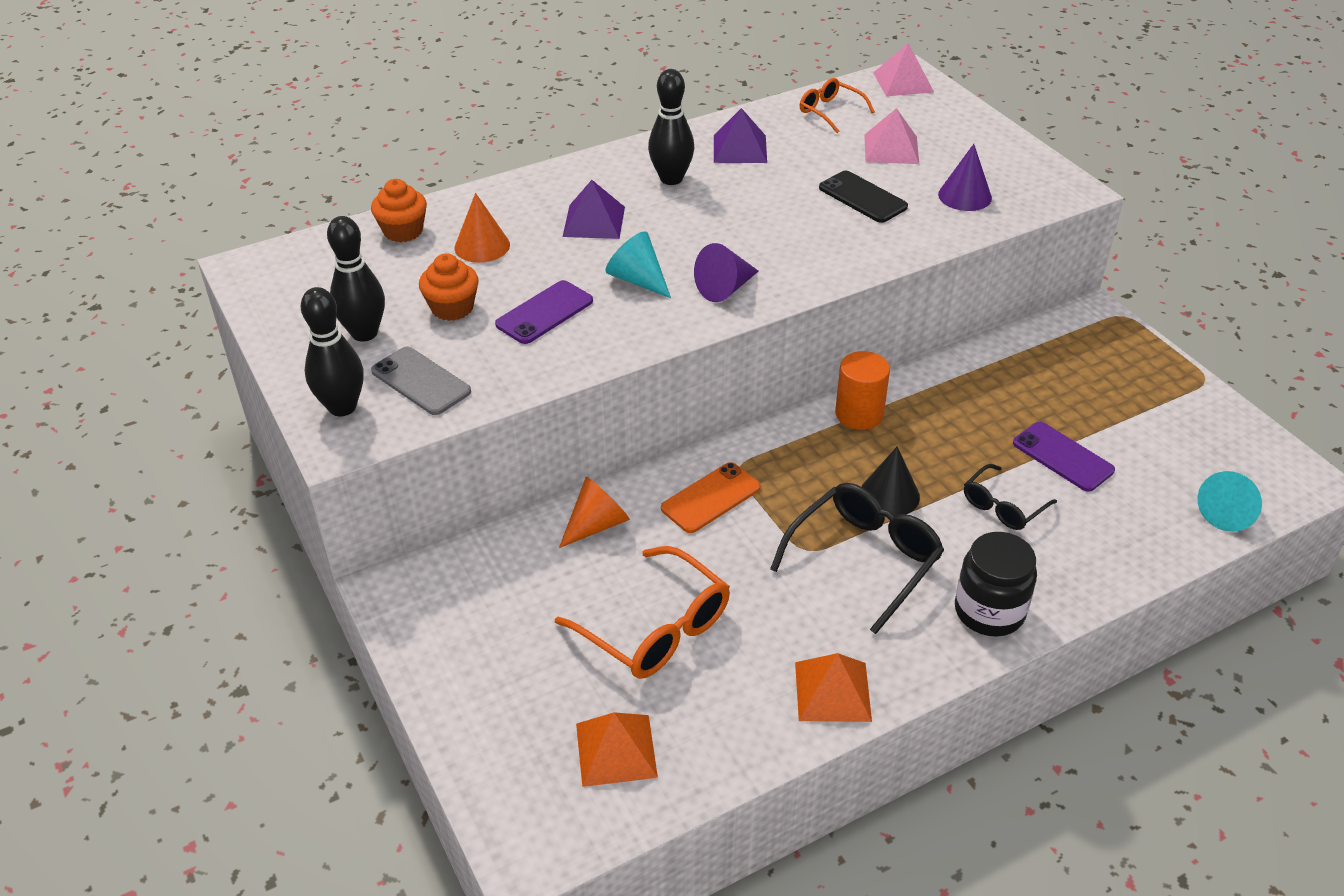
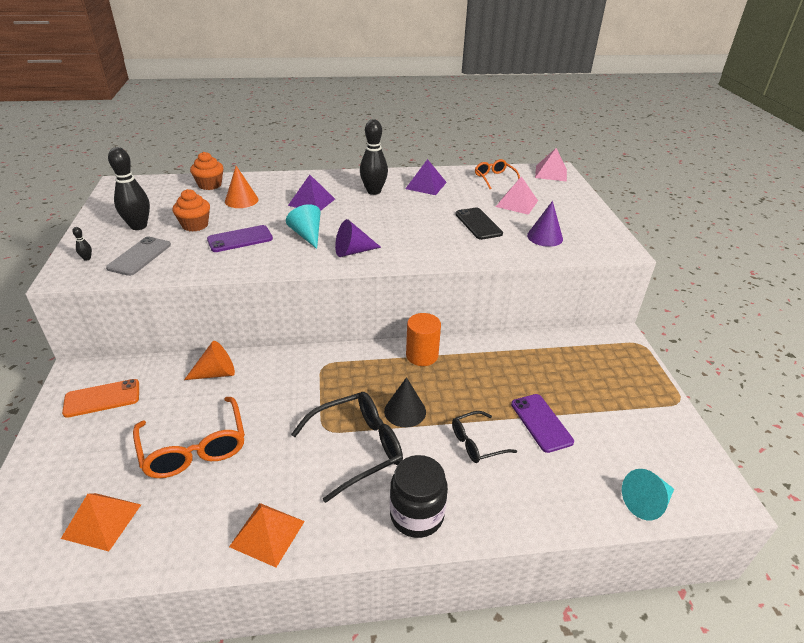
camera: 20 degrees right, 5 degrees down
(342, 407) = (87, 258): black bowling pin -> black bowling pin, size x0.40
(421, 381) = (140, 256): grey phone -> grey phone turned 45 degrees clockwise
(711, 498) = (293, 378): orange phone -> orange phone (102, 398)

